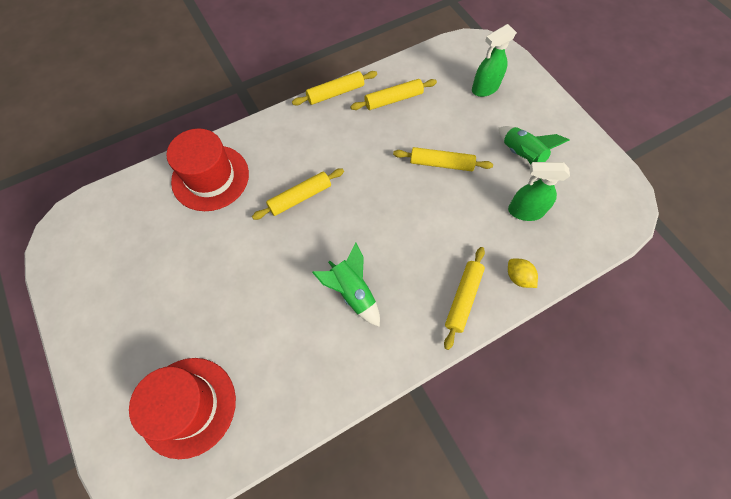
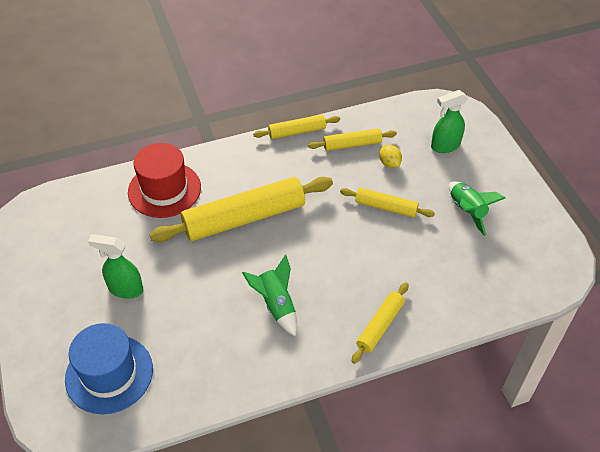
camera: 10 degrees right, 15 degrees down
(188, 406) = (109, 374): red hat -> blue hat
(300, 197) = (244, 218): yellow rolling pin -> yellow rolling pin, size x1.95
(518, 277) = (438, 316): yellow lemon -> yellow lemon (389, 163)
(525, 211) = (458, 260): green spray bottle -> green spray bottle (125, 289)

